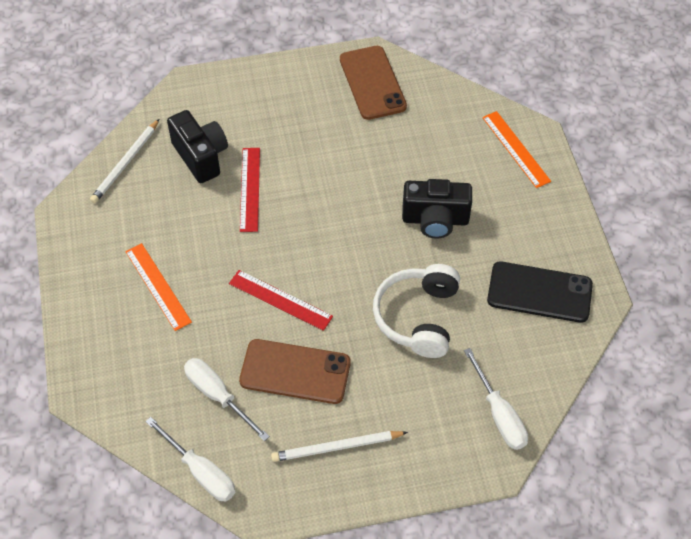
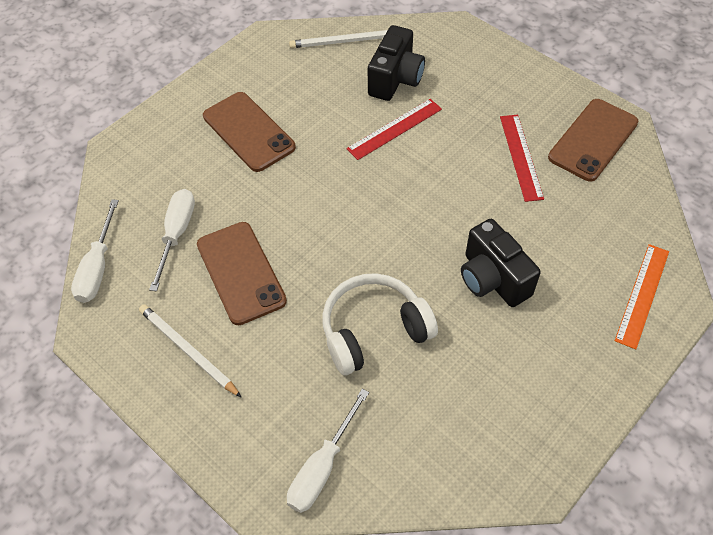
camera: 55 degrees right, 0 degrees up
(158, 286) = (248, 132): orange ruler -> brown phone
(280, 300) = (303, 217): red ruler -> red ruler (521, 157)
(539, 292) = (493, 419): black phone -> none

